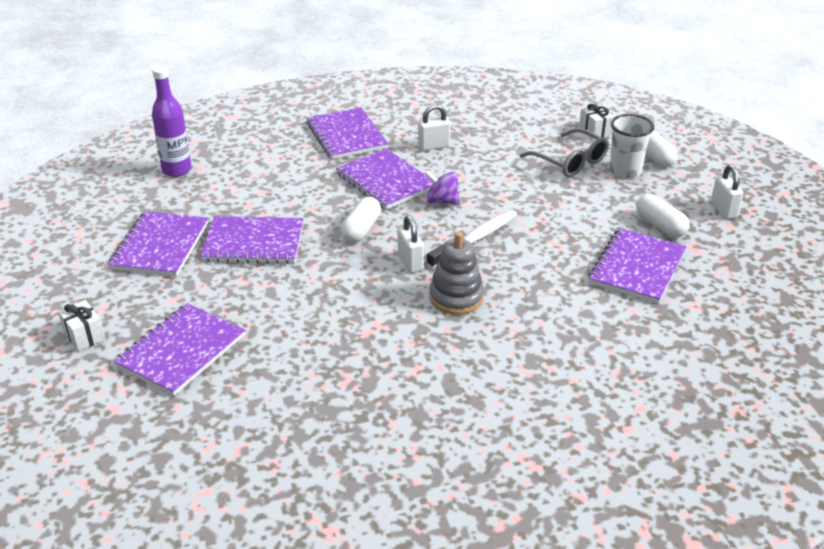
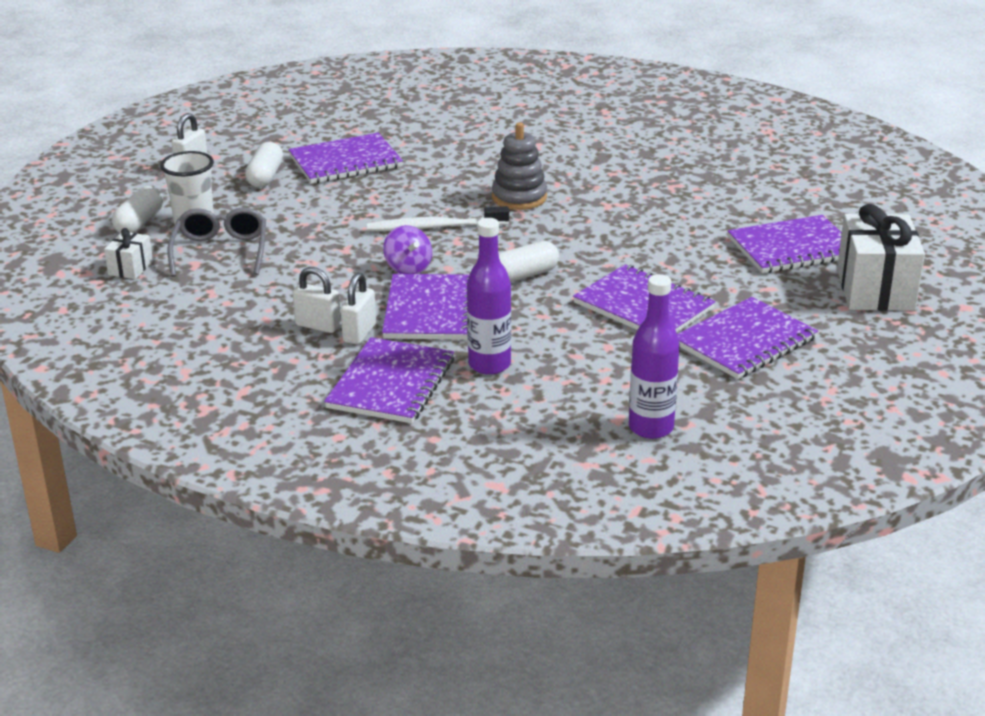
camera: 140 degrees left, 5 degrees down
(84, 336) = (875, 289): white gift -> white gift, size x2.08
(307, 166) = (489, 365): none -> purple bottle
(410, 262) = (518, 233): white padlock -> white padlock (359, 333)

